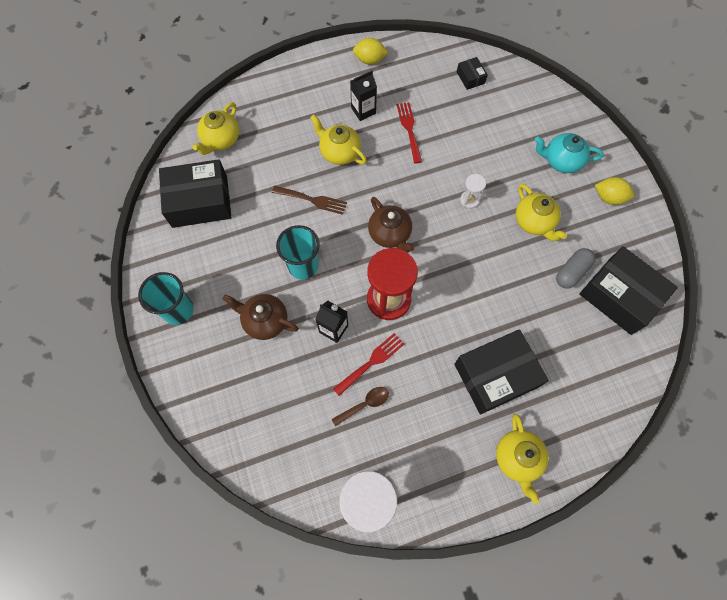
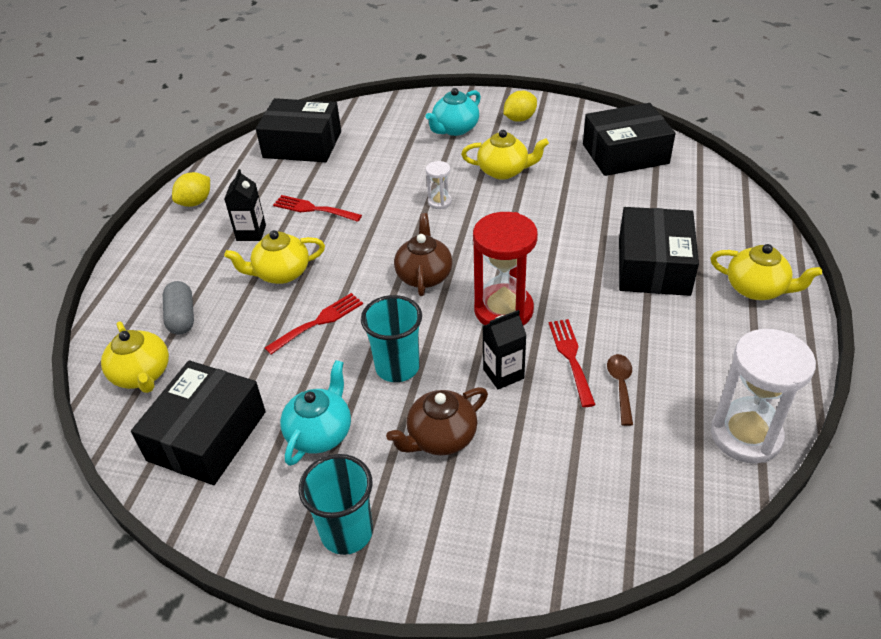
camera: 55 degrees left, 25 degrees down
(232, 256) = (320, 433): none -> turquoise teapot
(312, 200) = (318, 322): brown fork -> red fork
(390, 234) = (424, 275): brown teapot -> brown teapot turned 90 degrees counterclockwise
(470, 77) = (302, 144): black box -> black box, size x2.23
(572, 272) = (577, 171): grey capsule -> grey capsule (182, 317)

